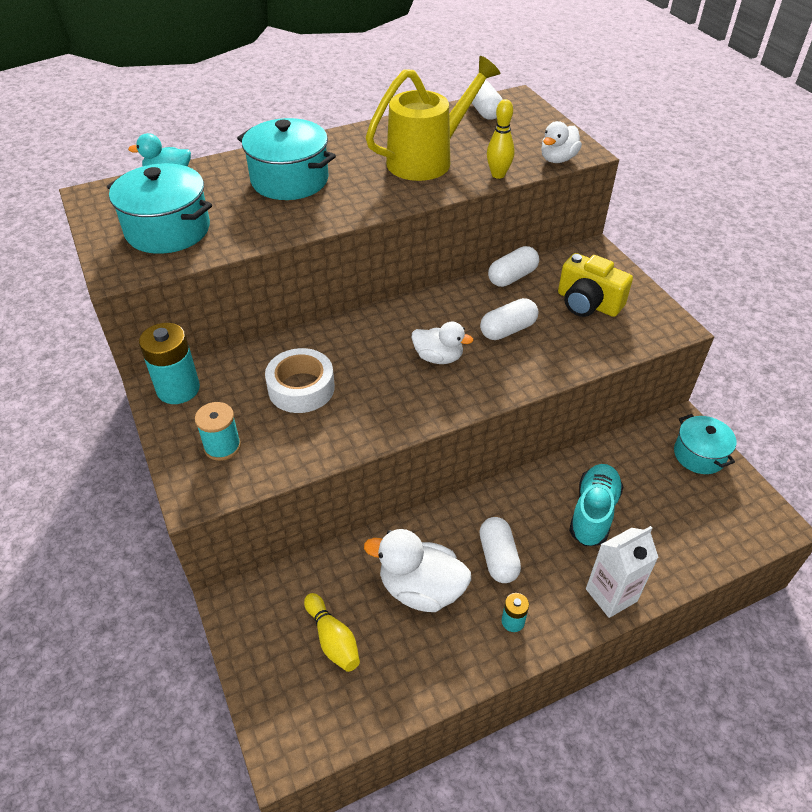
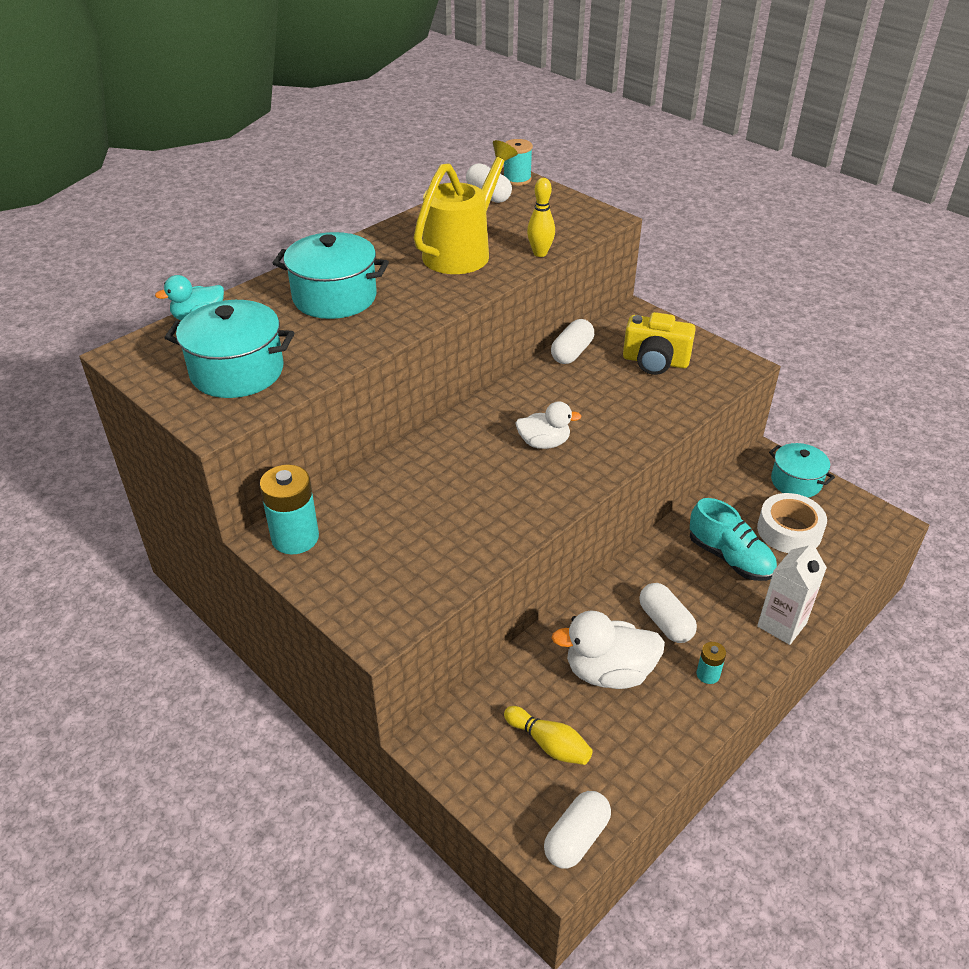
camera: 20 degrees left, 5 degrees down
(222, 446) = (377, 580): turquoise spool -> turquoise spool (517, 179)
(301, 388) = (425, 504): white tape -> white tape (789, 531)
(508, 330) = (595, 402): white capsule -> white capsule (576, 838)
(557, 159) = (587, 228): white duck -> none
(593, 513) = (730, 558): turquoise shoe -> turquoise shoe turned 135 degrees clockwise

